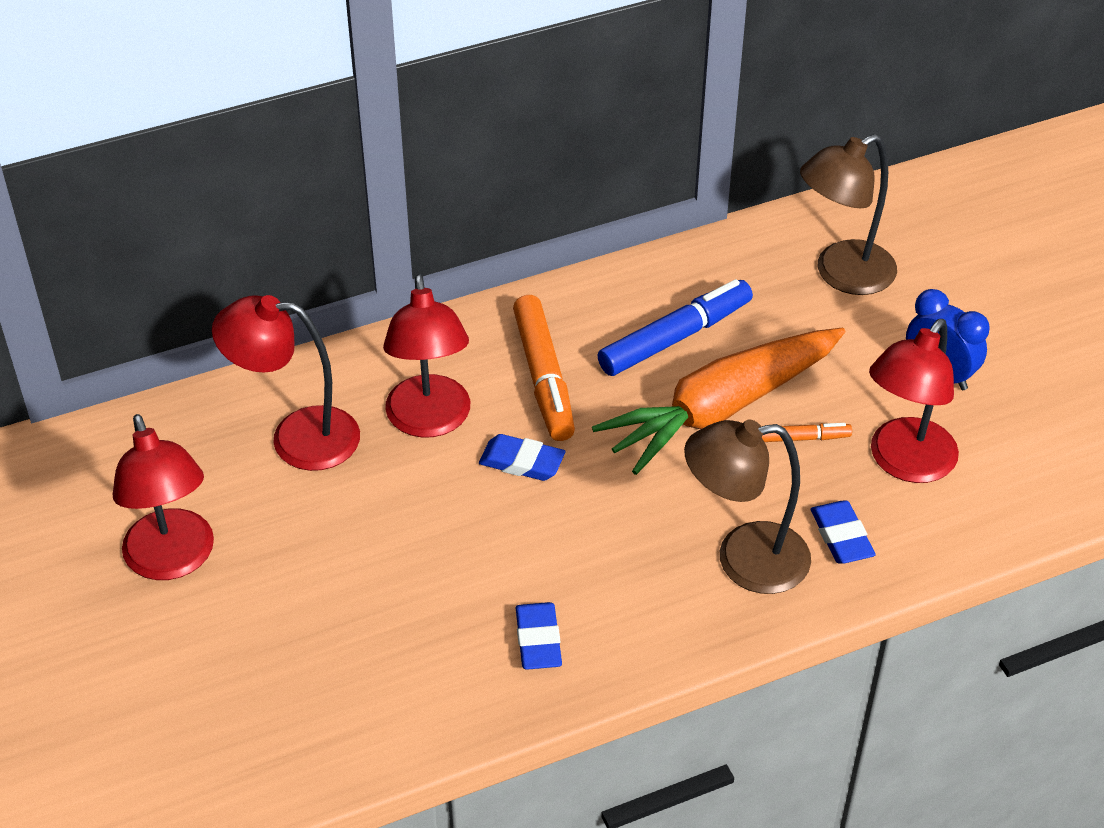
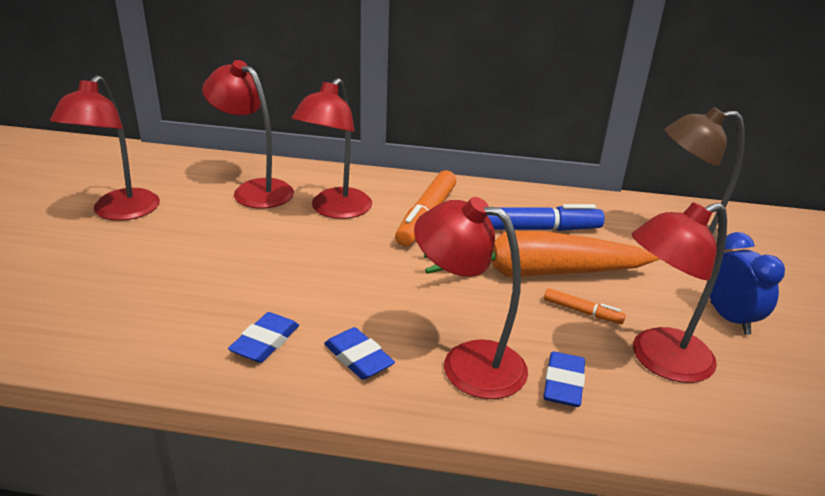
camera: 30 degrees right, 15 degrees down
(522, 462) = (367, 248): blue eraser -> blue eraser (358, 358)
(743, 559) = (467, 363): brown lamp -> red lamp

